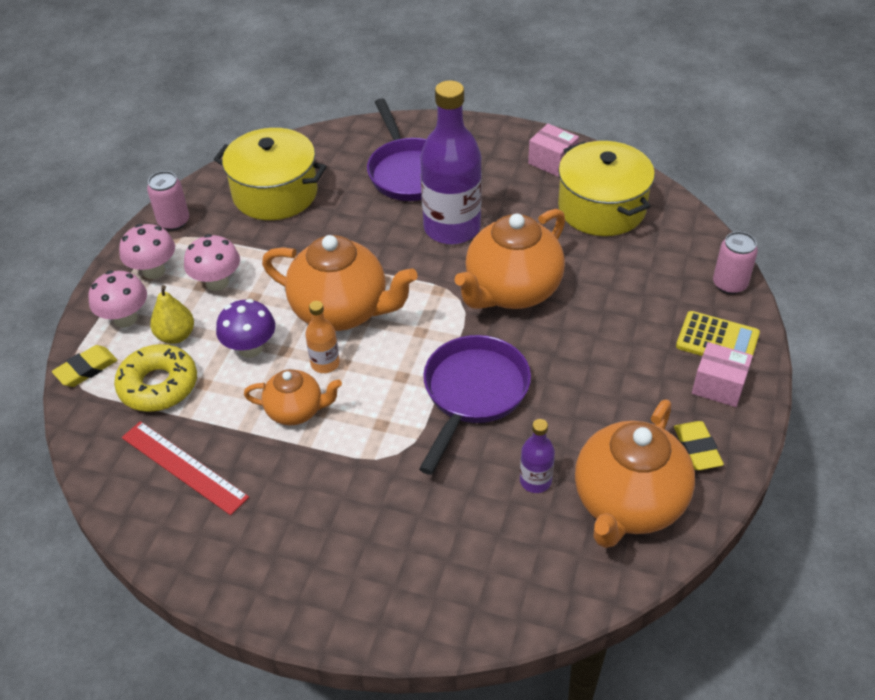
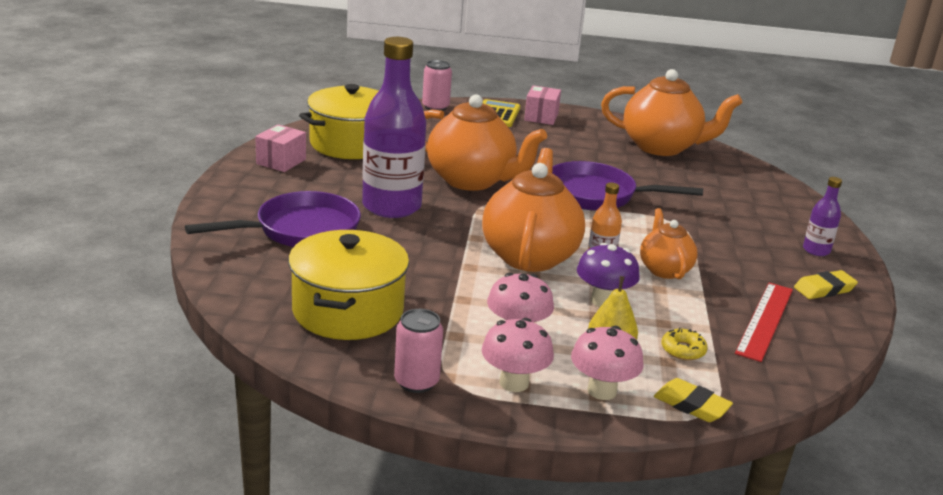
camera: 105 degrees left, 20 degrees down
(158, 385) = (683, 350): yellow donut -> yellow donut, size x0.51
(535, 481) = (664, 174): purple bottle -> purple bottle (816, 250)
(697, 448) = (601, 126): yellow eraser -> yellow eraser (824, 289)

